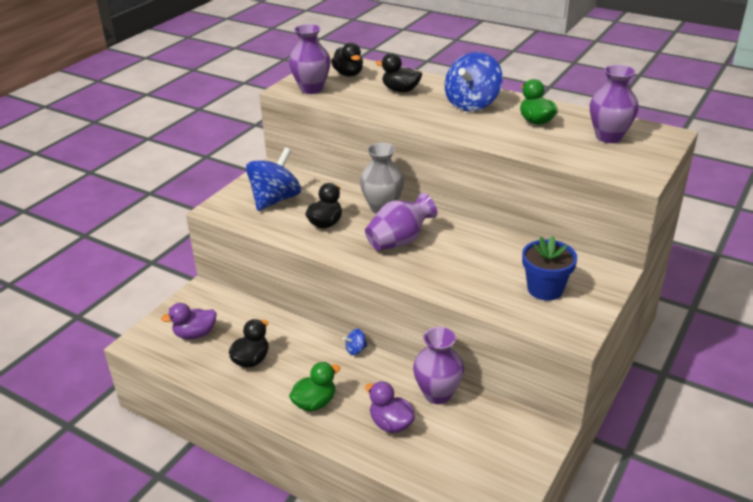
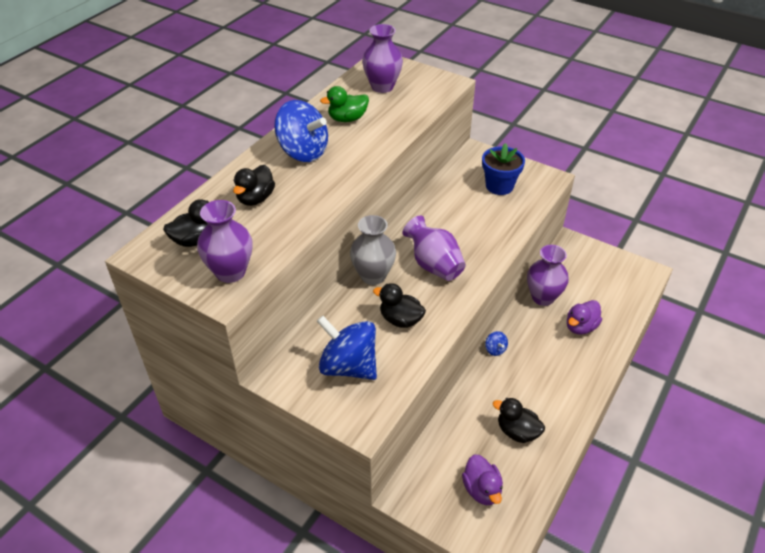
camera: 90 degrees left, 10 degrees up
(315, 403) = (566, 378): green duck -> none

